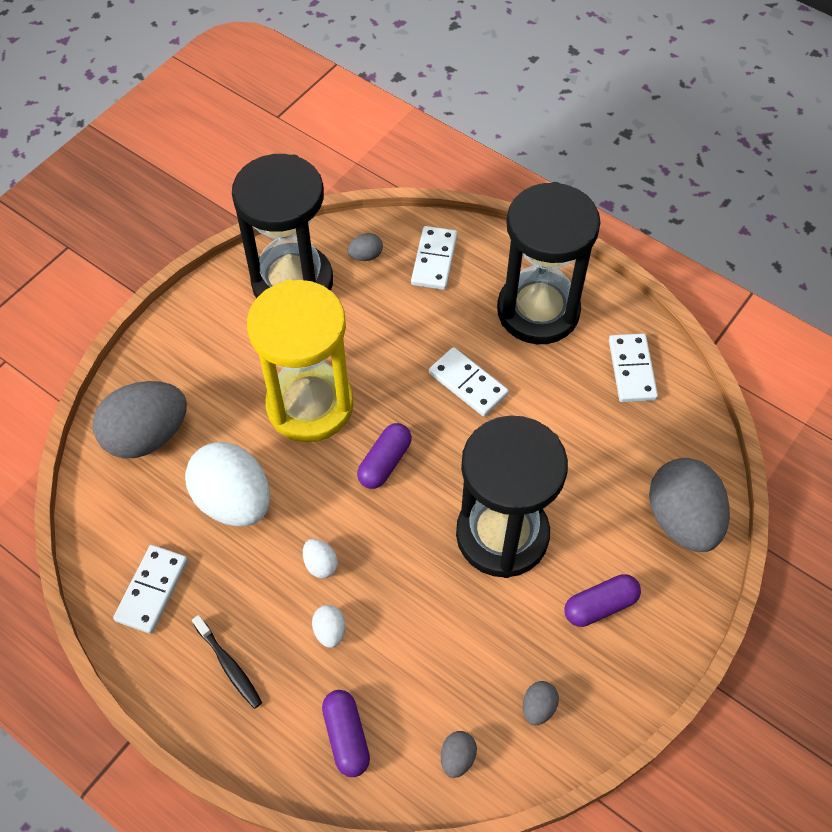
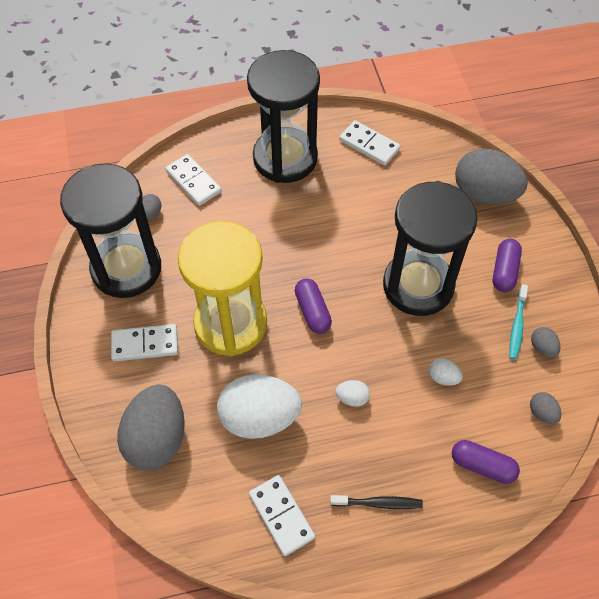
camera: 50 degrees left, 0 degrees up
(330, 631) = (403, 425): white egg -> white egg (443, 377)
(468, 384) = (300, 228): white domino -> white domino (145, 344)
(542, 663) = (517, 326): none -> turquoise toothbrush

